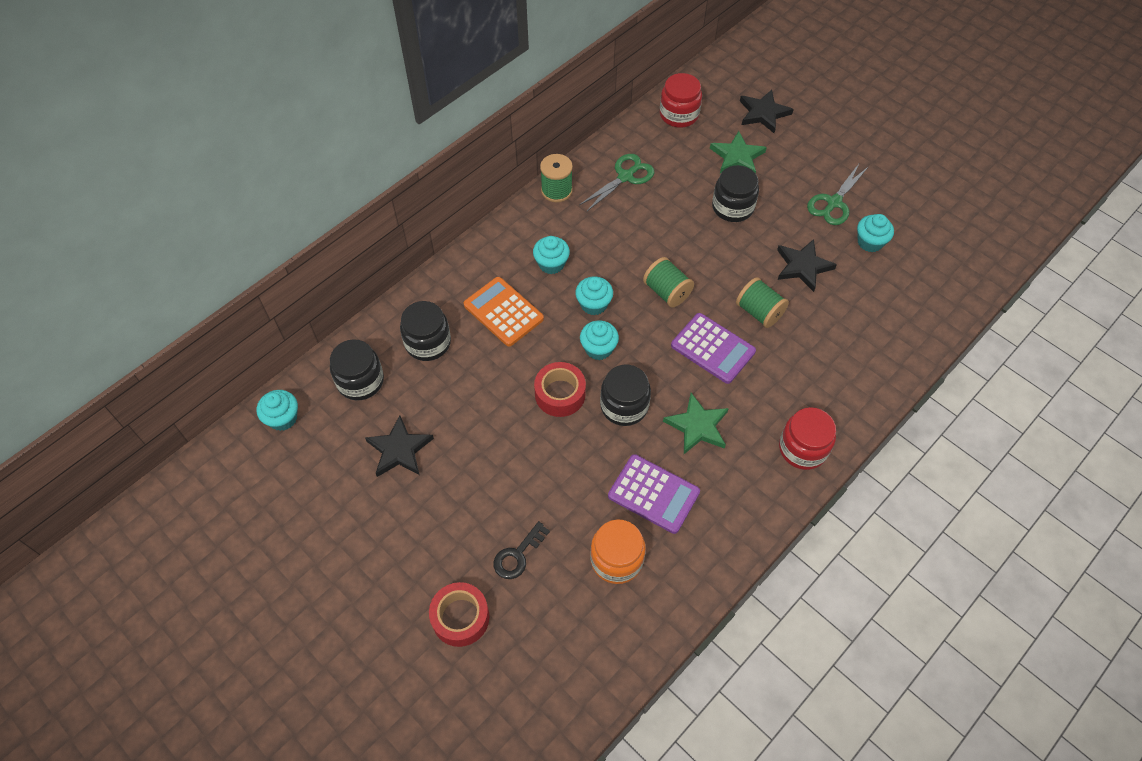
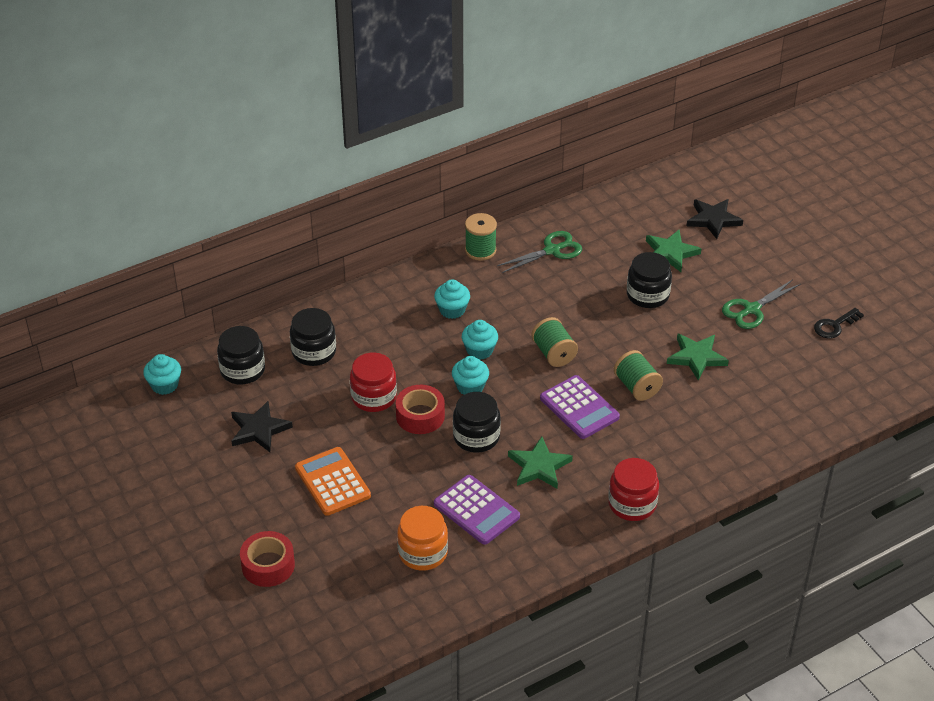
camera: 15 degrees right, 15 degrees down
(503, 312) = (392, 340): orange calculator -> orange calculator (332, 482)
(517, 555) = (335, 530): black key -> black key (834, 326)
(679, 115) = (627, 206): red jar -> red jar (374, 397)
(802, 266) = (696, 357): black star -> green star
(870, 242) = (773, 349): turquoise cupcake -> none

